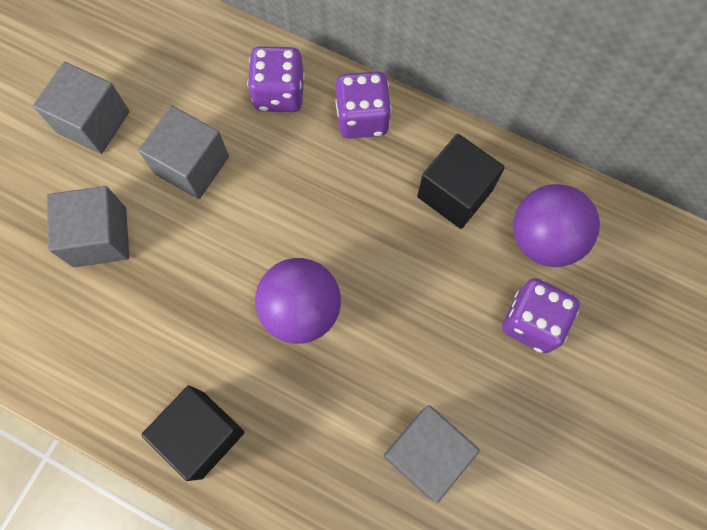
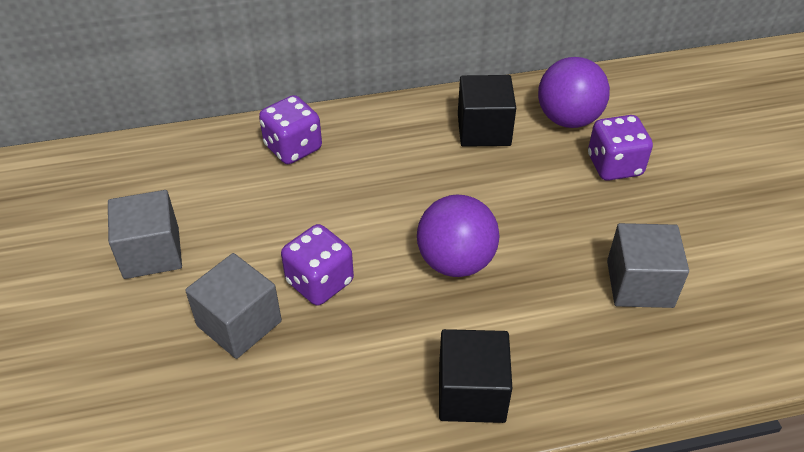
camera: 40 degrees left, 25 degrees down
(192, 165) = (270, 229): grey cube -> none
(362, 118) = (372, 127): purple dice -> purple dice (319, 282)

